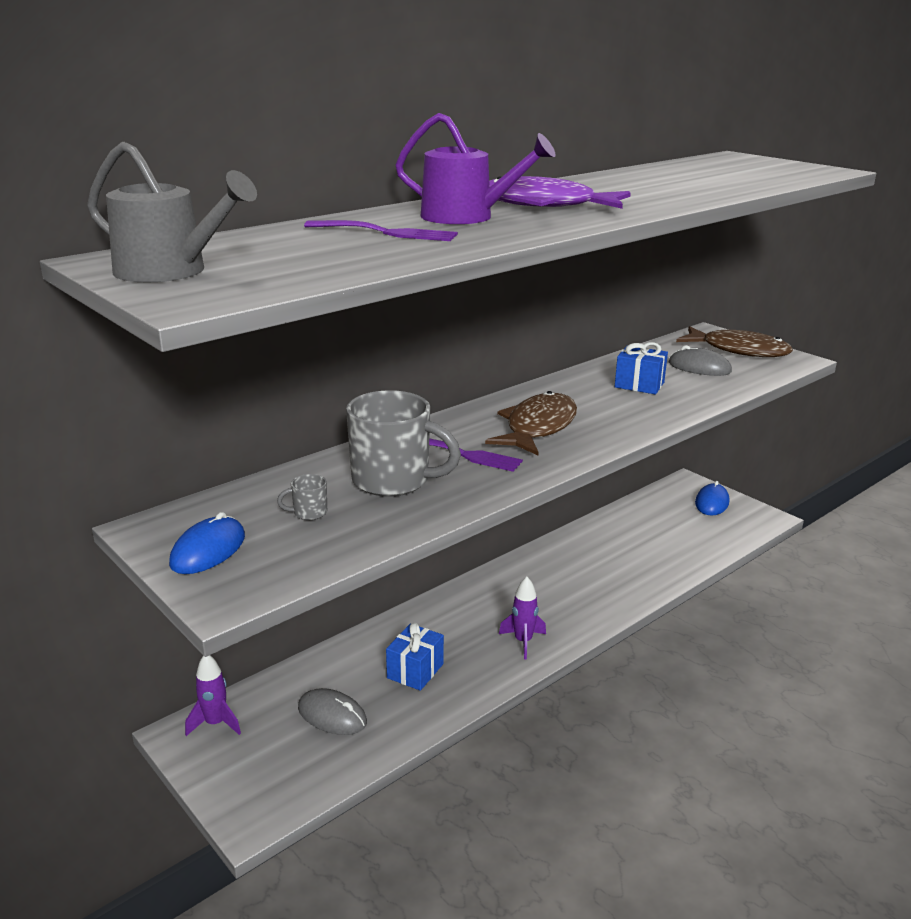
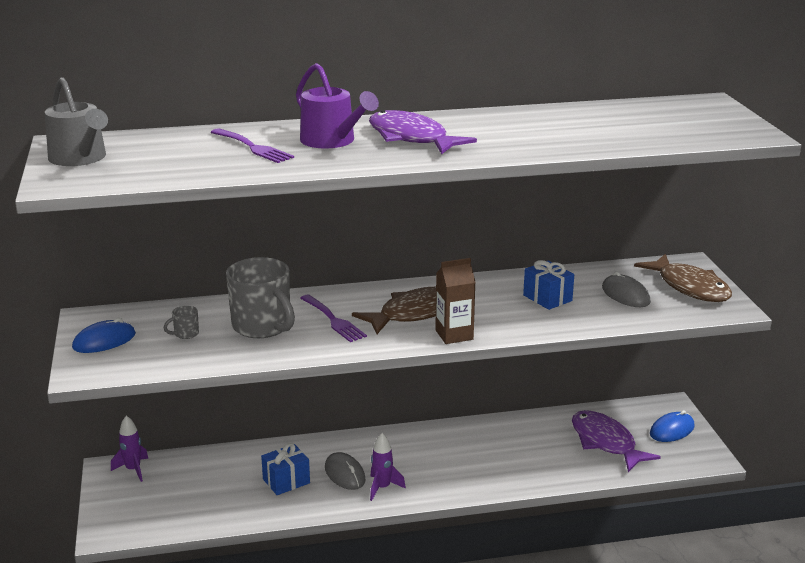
camera: 30 degrees right, 0 degrees up
(309, 513) = (185, 334): grey mug -> grey mug turned 45 degrees counterclockwise
(332, 715) = (206, 490): grey mouse -> grey mouse (345, 474)
(606, 437) = (454, 335): none -> brown carton
(673, 530) = (605, 442): none -> purple fish

